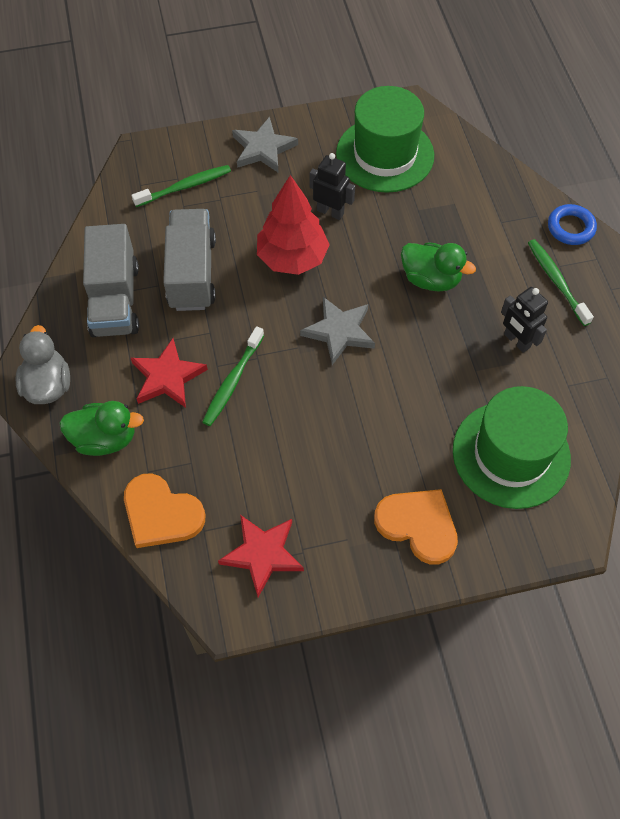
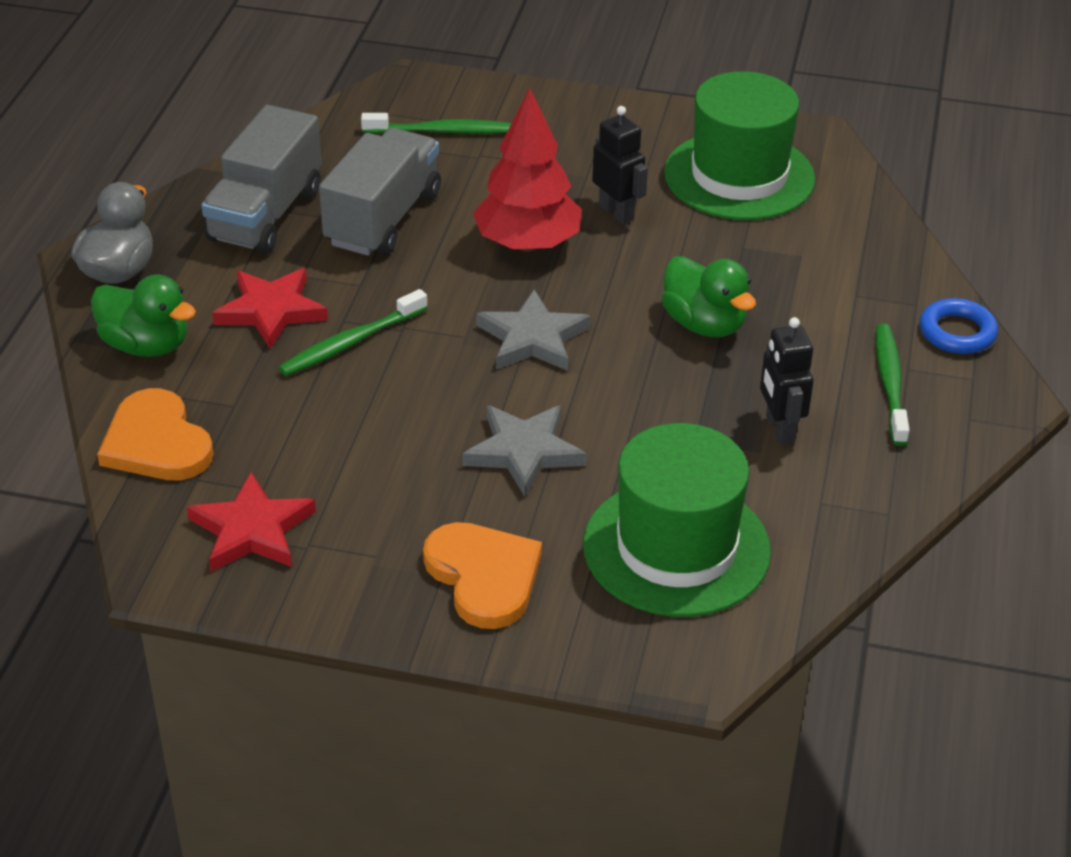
camera: 25 degrees right, 20 degrees down
(263, 148) = (574, 123): grey star -> grey star (524, 452)

